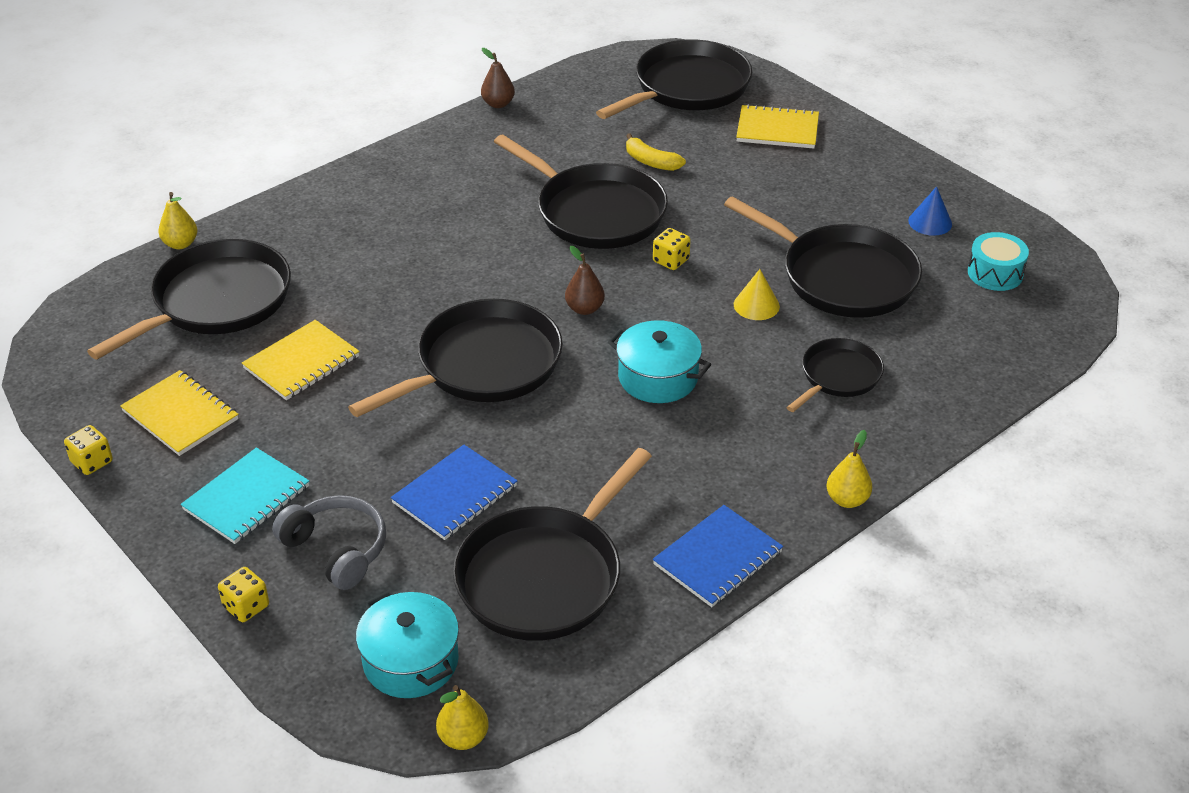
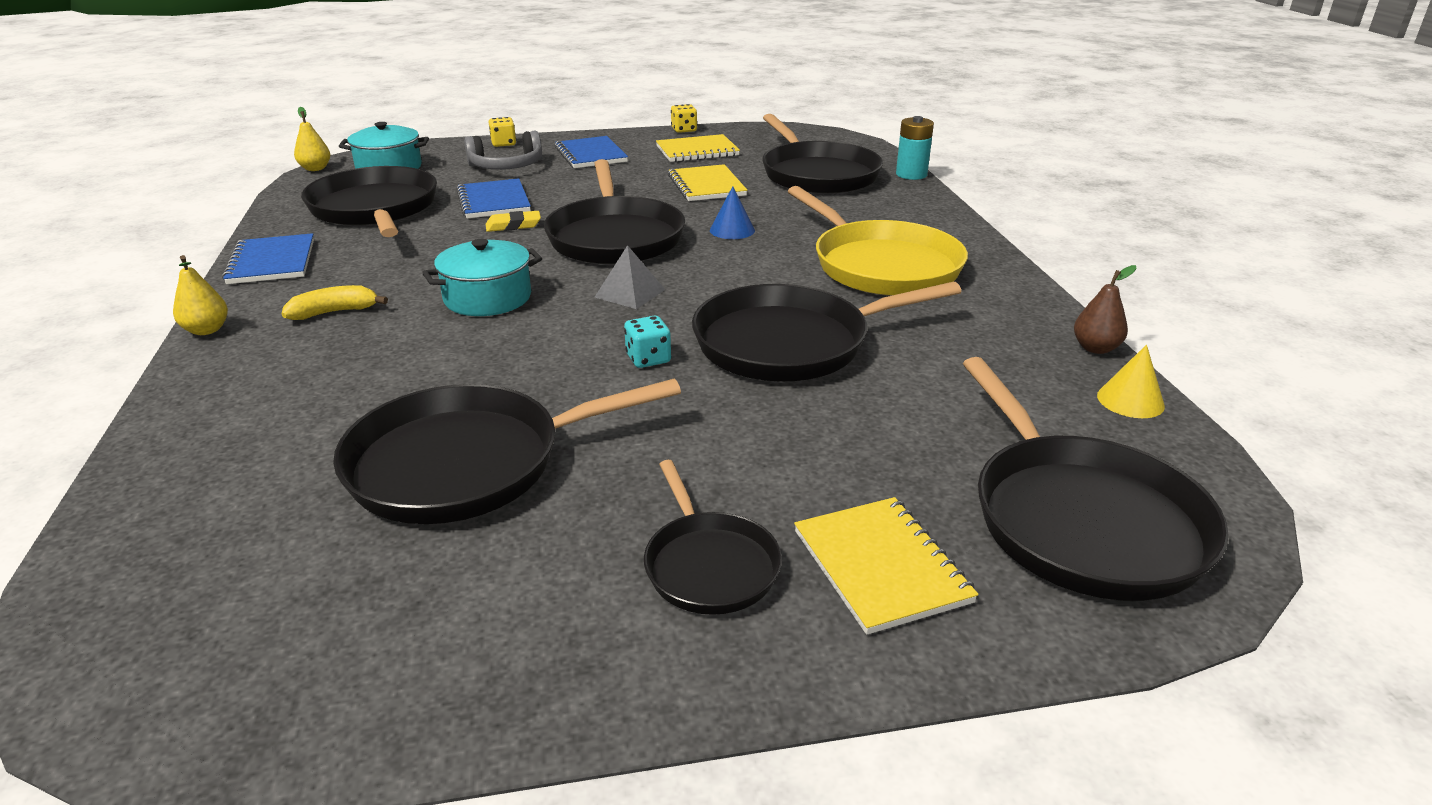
camera: 120 degrees right, 10 degrees down
(180, 244) = (911, 174): yellow pear -> turquoise battery
(246, 498) = (591, 155): turquoise notebook -> blue notebook
(430, 207) = (882, 265): none -> yellow pan
(506, 444) = (513, 225): none -> yellow eraser
(584, 309) = (630, 293): brown pear -> grey pyramid
(651, 162) = (872, 412): yellow banana -> yellow banana (334, 312)
(671, 261) = (648, 359): yellow dice -> turquoise dice
(756, 305) = (506, 382): yellow cone -> yellow cone (1130, 400)
(777, 129) = (881, 566): yellow notebook -> yellow notebook turned 60 degrees counterclockwise
(838, 376) = (333, 388): black pan -> black pan (709, 565)
(930, 222) = (464, 616): blue cone -> blue cone (732, 230)
(995, 273) = (271, 619): turquoise drum -> none

